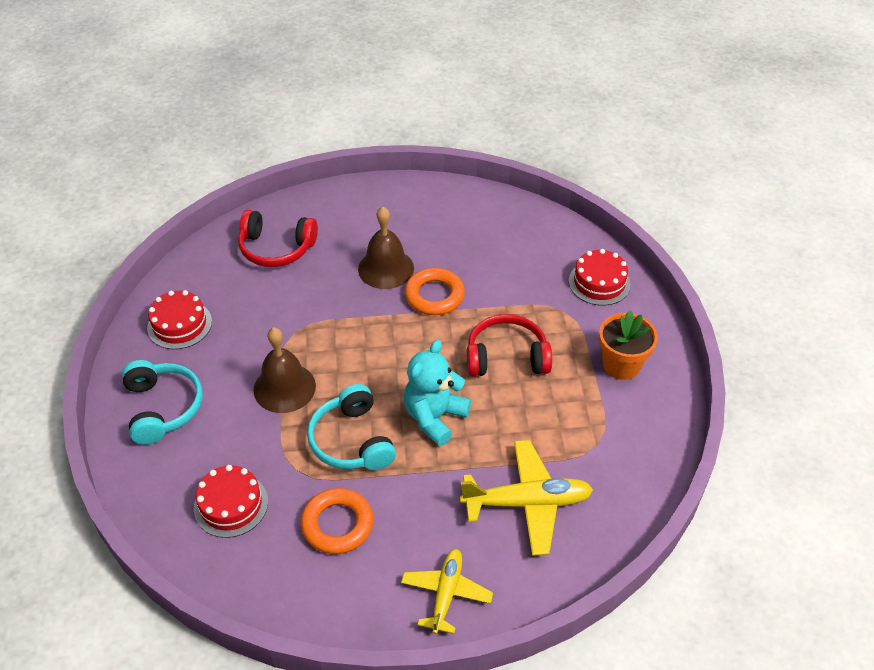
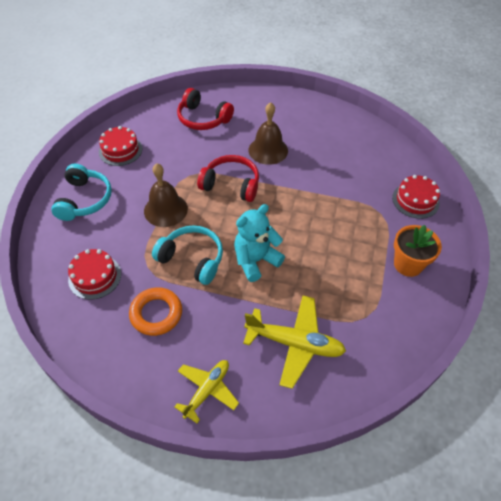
camera: 20 degrees right, 5 degrees up
(351, 441) = (192, 259): turquoise headphones -> turquoise headphones turned 120 degrees clockwise
(434, 296) = (293, 177): orange ring -> none
(506, 357) = (325, 233): red headphones -> red headphones (231, 184)

